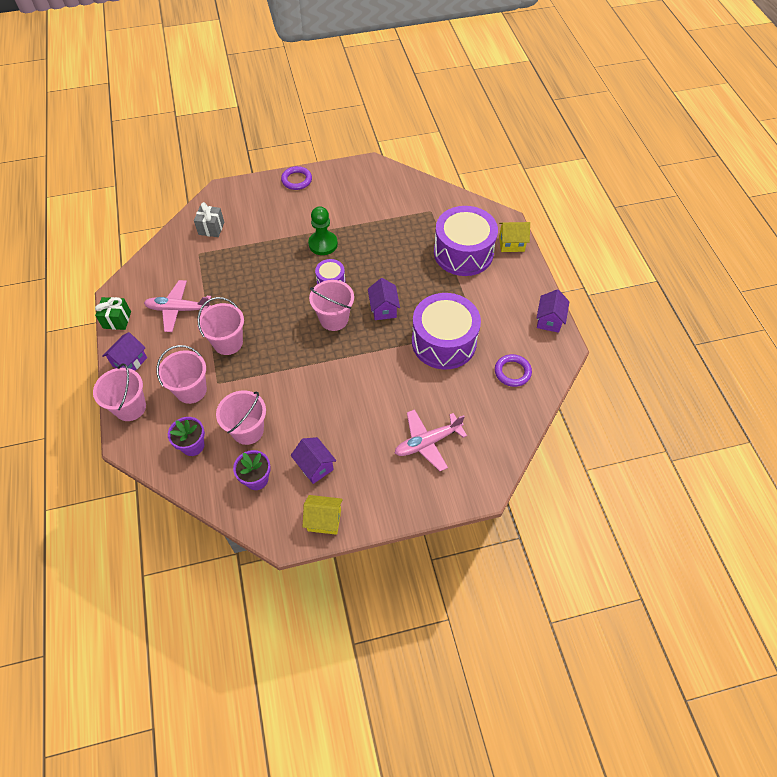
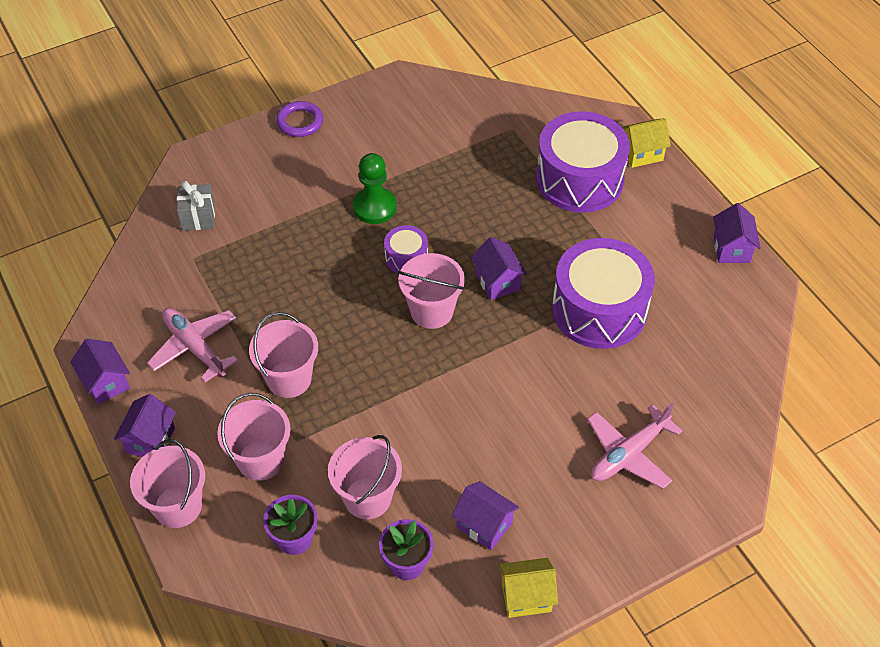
camera: 15 degrees left, 5 degrees down
(117, 320) = (106, 383): green gift -> purple house
(178, 309) = (194, 347): pink plane -> pink plane turned 60 degrees clockwise
(512, 372) = (708, 330): purple ring -> none

